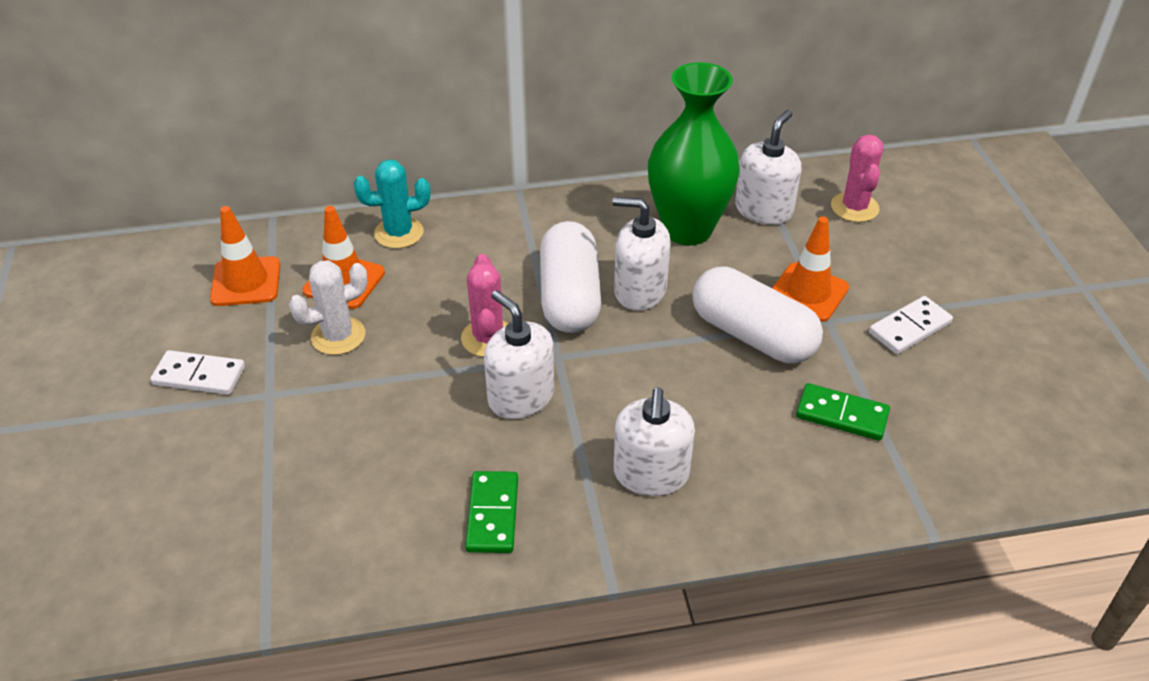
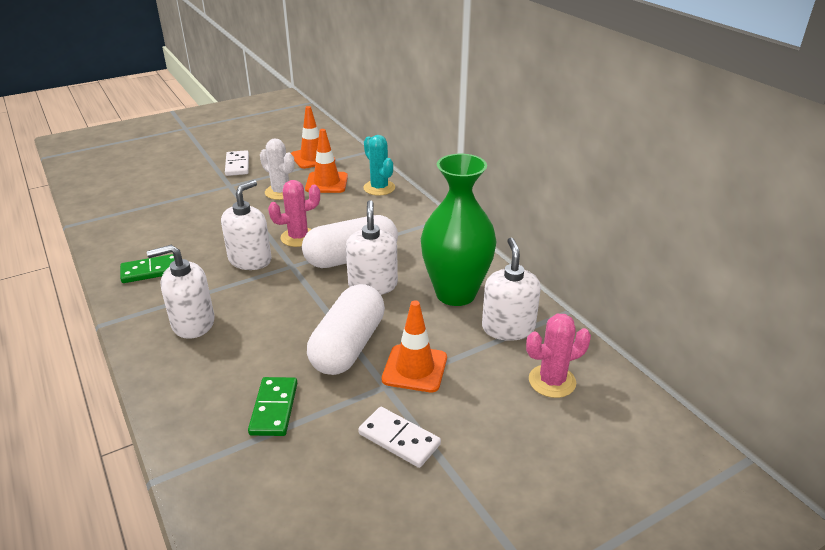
camera: 70 degrees right, 10 degrees down
(763, 210) = (508, 328): white soap dispenser -> white soap dispenser turned 105 degrees counterclockwise

